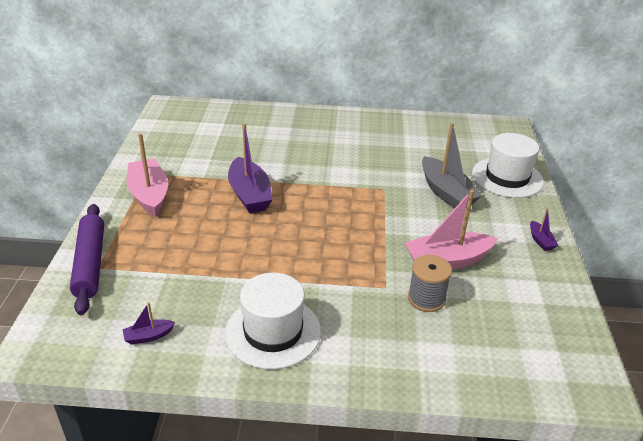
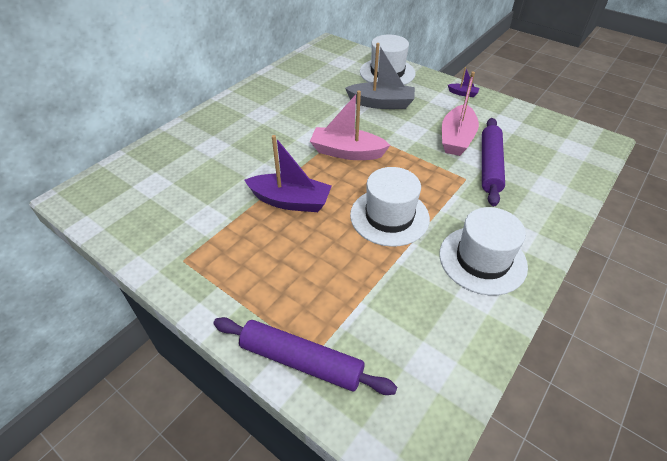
camera: 55 degrees left, 10 degrees up
(148, 336) = (444, 347): purple boat -> none
(149, 195) = (223, 271): pink boat -> pink boat (347, 152)
(280, 254) = (389, 216): none -> white hat
(426, 298) = (490, 166): grey spool -> purple rolling pin

